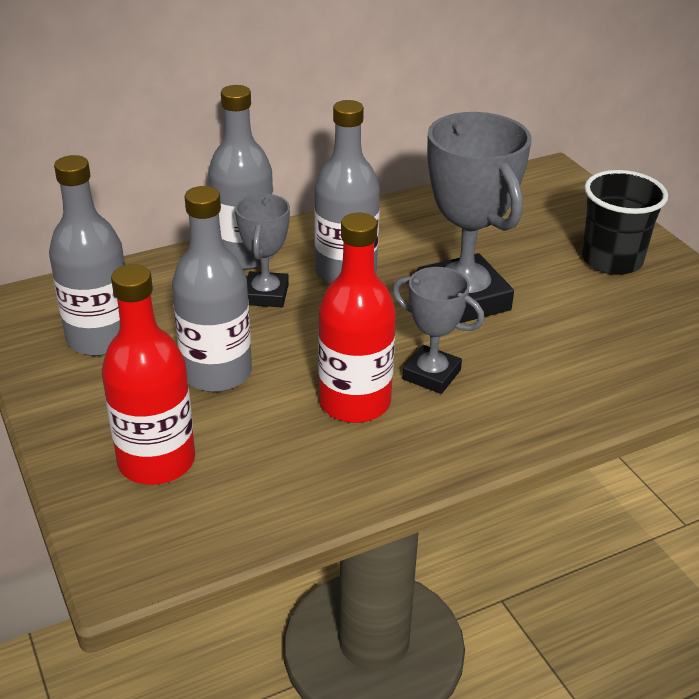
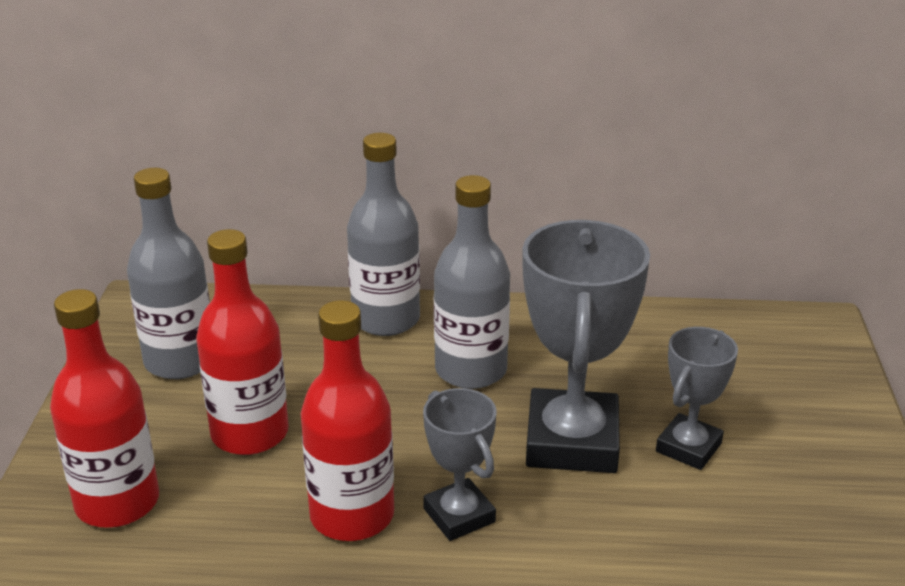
camera: 30 degrees right, 5 degrees down
(217, 373) = (250, 433): grey bottle -> red bottle
(266, 295) = (369, 367): grey trophy -> grey trophy (688, 447)
(611, 260) = (797, 455): black cup -> none

